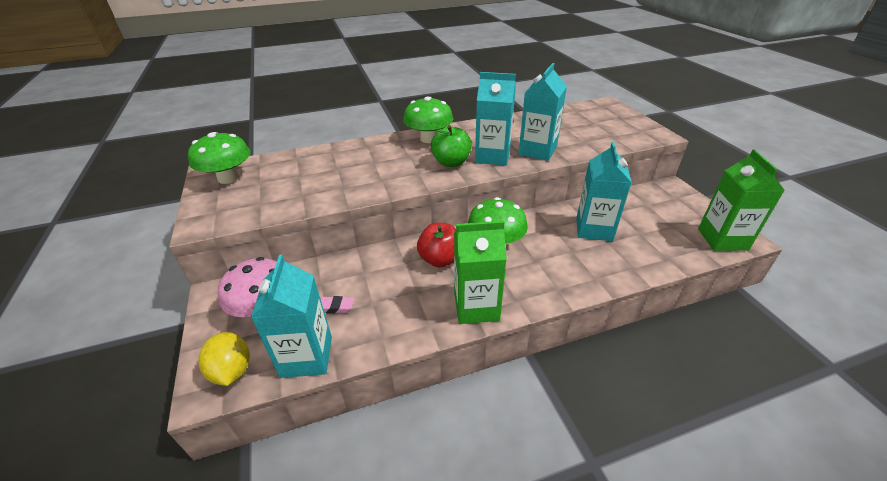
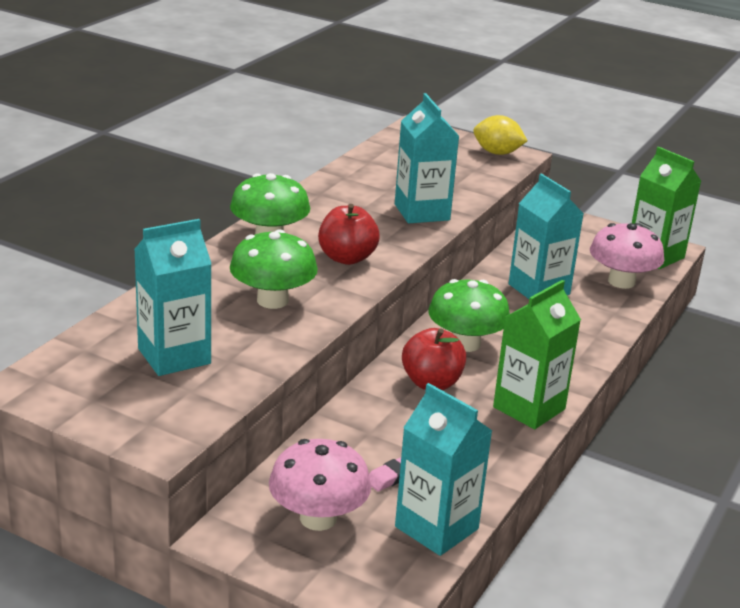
camera: 45 degrees left, 10 degrees down
(228, 178) = (77, 382): green mushroom -> green mushroom (272, 300)
(232, 371) = (382, 579): yellow lemon -> yellow lemon (497, 153)
(451, 162) = (347, 258): green apple -> red apple
(492, 156) = (383, 235): turquoise carton -> turquoise carton (174, 356)
(667, 248) = (621, 281): none -> pink mushroom

